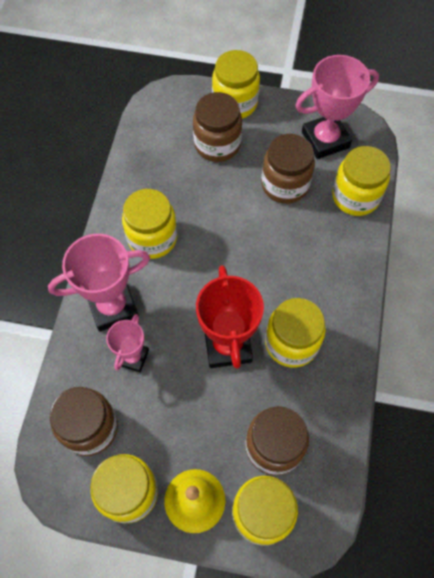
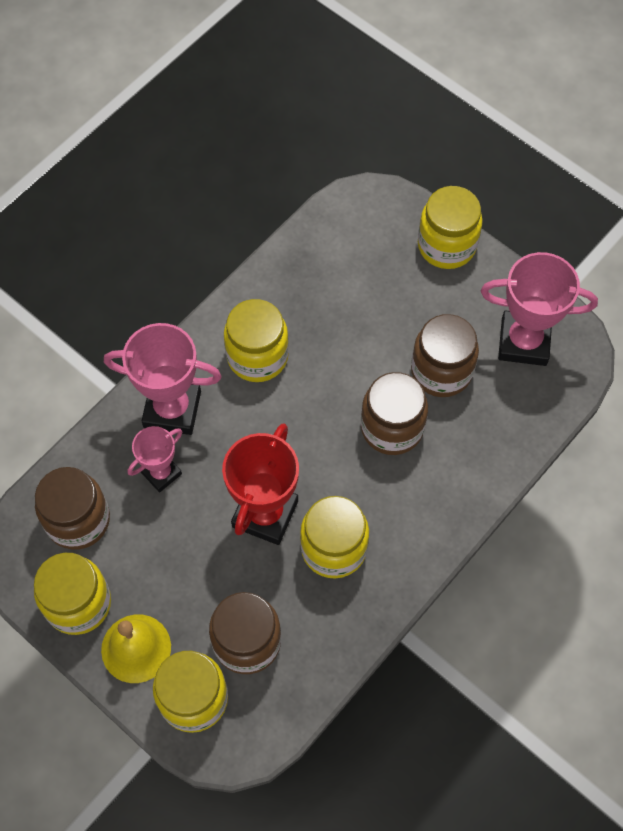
camera: 30 degrees right, 0 degrees up
(217, 144) = (395, 285): brown jar -> brown jar (392, 428)
(355, 197) = (513, 426): yellow jar -> none

